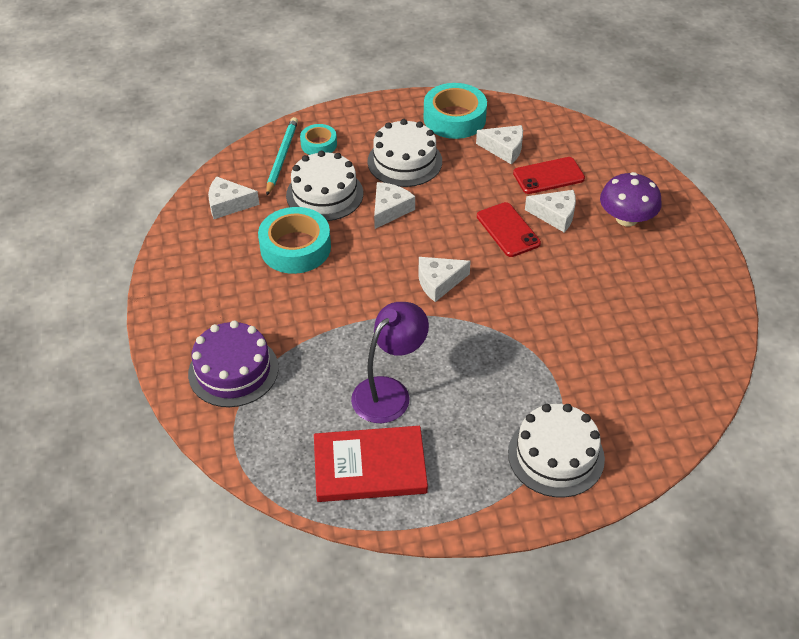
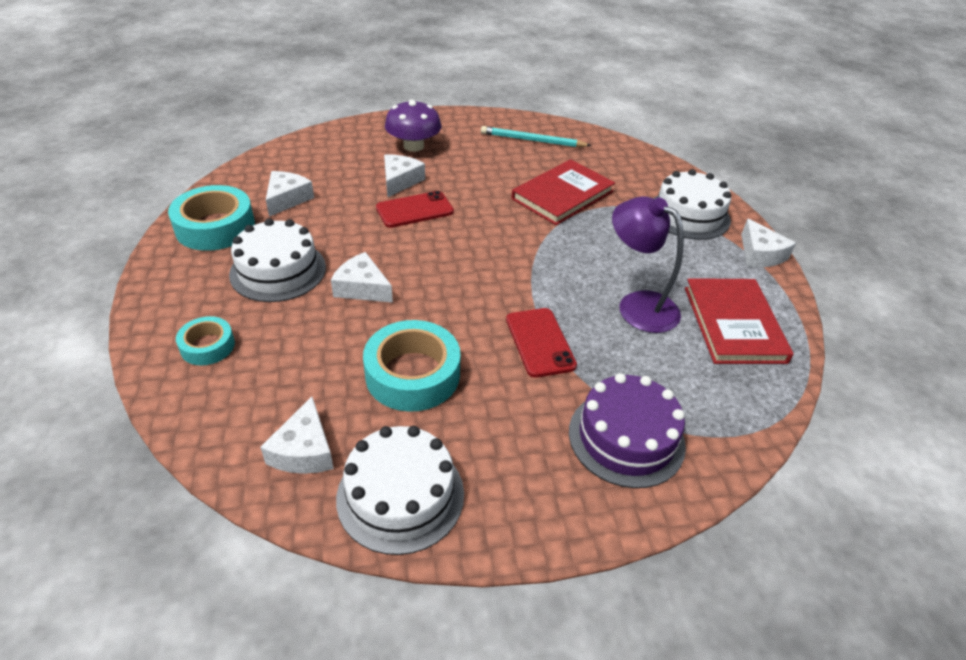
camera: 90 degrees left, 5 degrees down
(281, 157) = (218, 386): turquoise pencil -> turquoise pencil (532, 140)
(324, 194) = (316, 343): white cake -> white cake (400, 495)
(439, 282) = (485, 260): white cheese -> white cheese (760, 254)
(548, 176) = (341, 178): red phone -> red phone (540, 342)
(565, 341) = (562, 195): none -> red book

